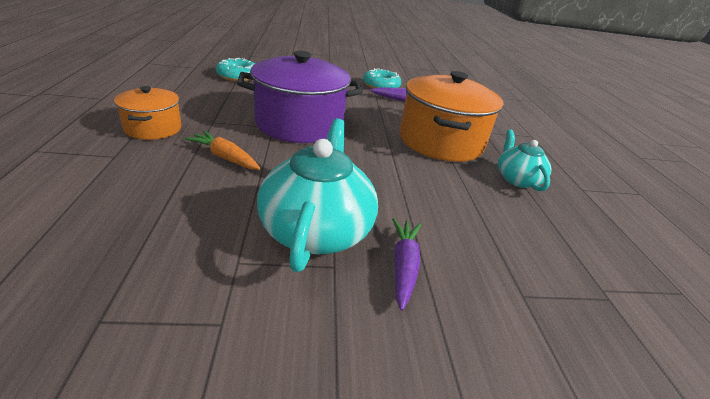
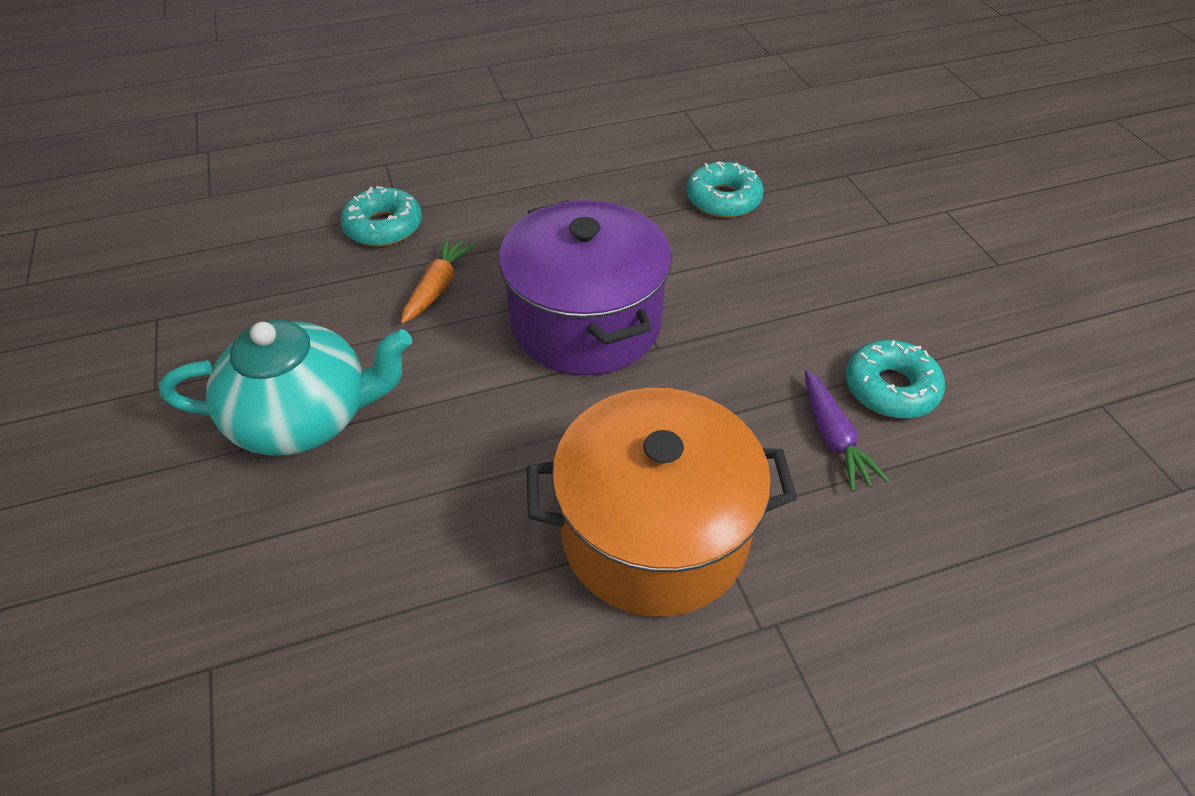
camera: 80 degrees right, 15 degrees up
(125, 165) = (383, 227): none -> turquoise donut
(153, 128) = (479, 205): orange pot -> none
(403, 266) = (251, 517): purple carrot -> none
(517, 179) = (558, 688): turquoise teapot -> none

